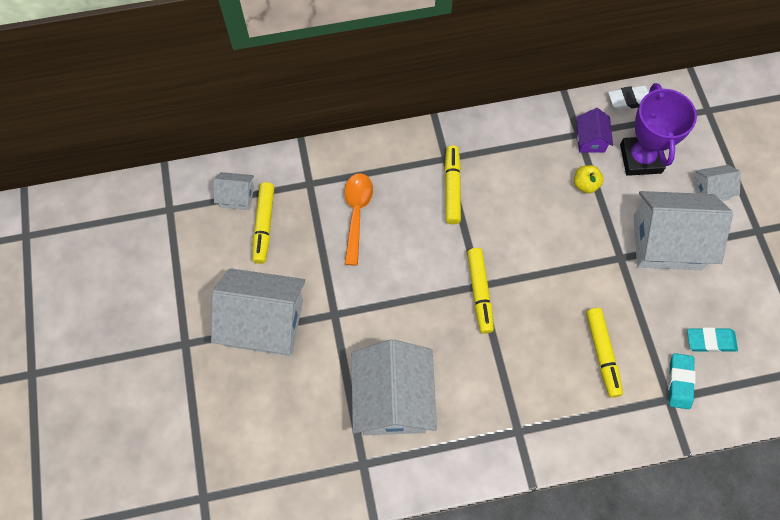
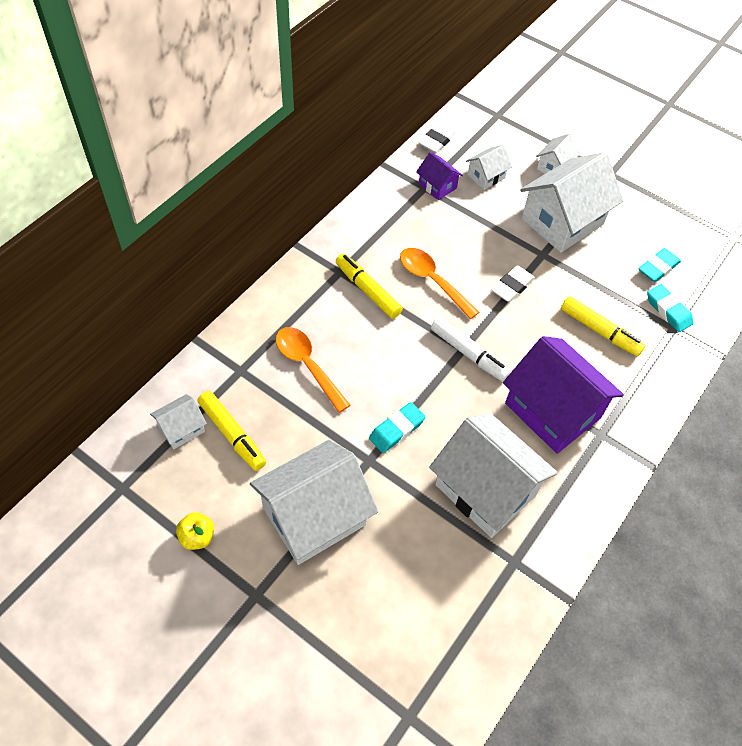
camera: 45 degrees left, 10 degrees down
(373, 308) = (396, 430): none -> turquoise eraser
(479, 292) = (468, 354): yellow marker -> white marker
(499, 384) = (552, 410): none -> purple house
(508, 215) = (432, 281): none -> orange spoon
(567, 266) = (512, 286): none -> white eraser
(585, 184) = (466, 220): yellow apple -> yellow apple (197, 537)
(640, 158) = (486, 176): purple trophy -> white house

